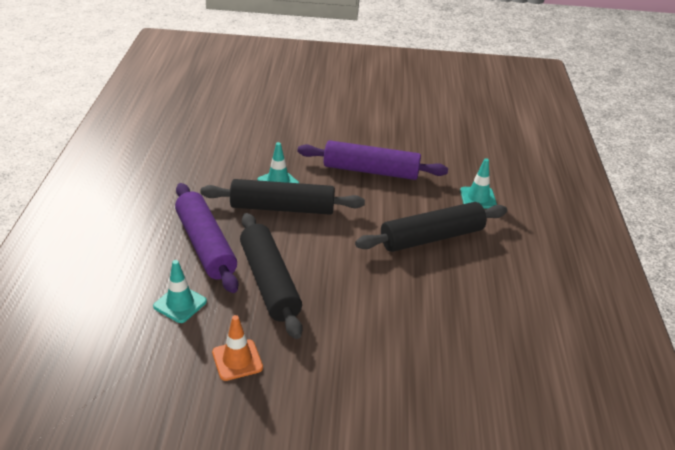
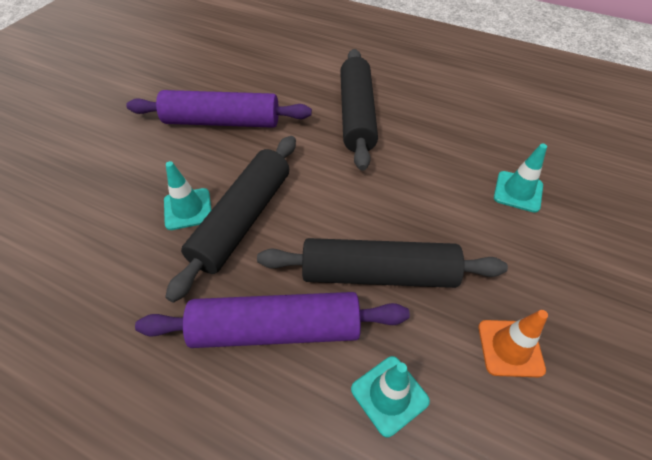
camera: 65 degrees left, 15 degrees up
(371, 171) = (222, 121): purple rolling pin -> purple rolling pin turned 60 degrees clockwise
(478, 198) = (313, 66): turquoise traffic cone -> turquoise traffic cone (518, 191)

